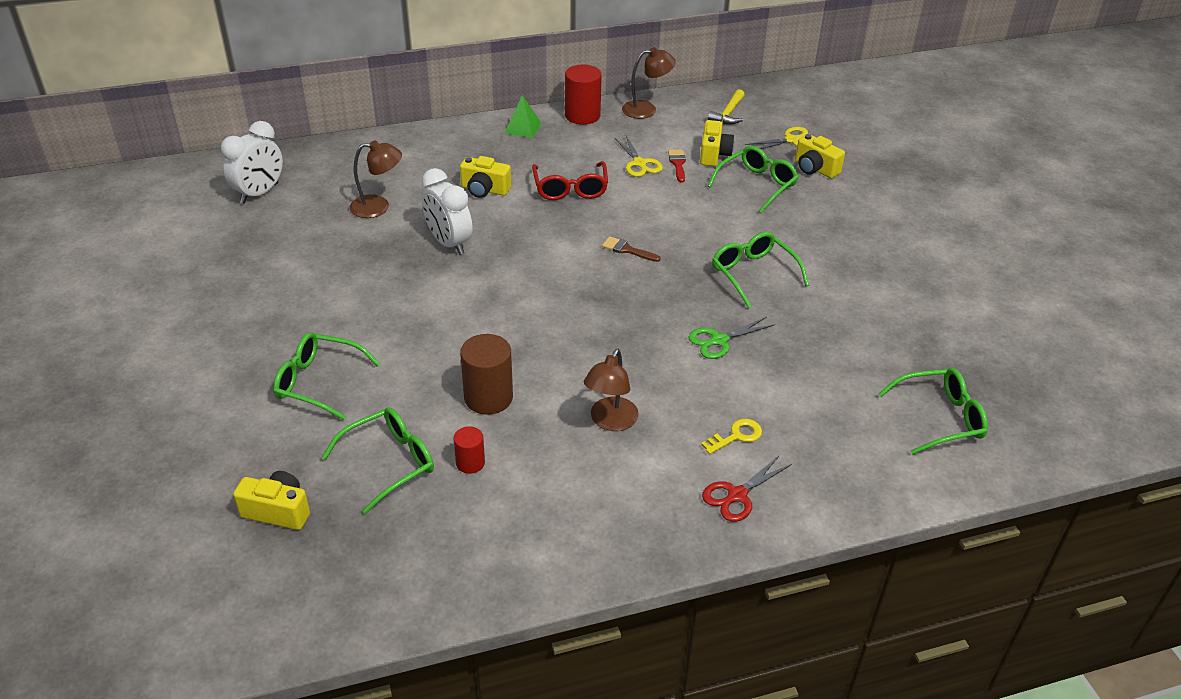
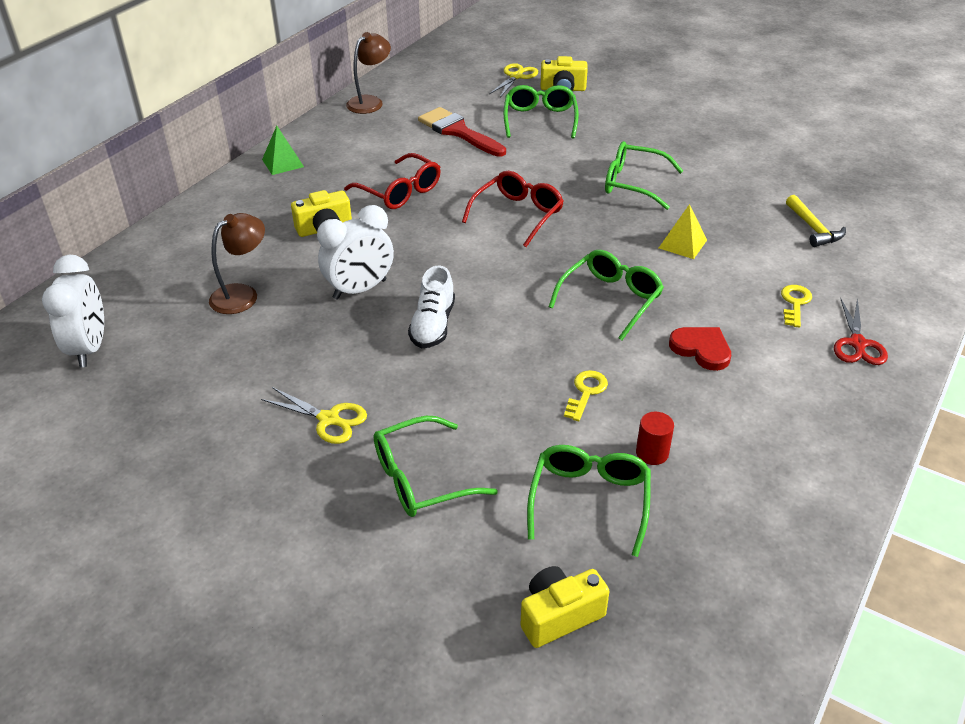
camera: 40 degrees left, 0 degrees up
(449, 243) = (360, 289): white clock -> white clock turned 45 degrees counterclockwise
(459, 293) = (433, 325): none -> white shoe
(488, 397) = (586, 392): brown cylinder -> yellow key
(582, 115) = (322, 130): red cylinder -> none
(610, 421) = (701, 349): brown lamp -> red heart
(627, 250) = (517, 215): brown brush -> red glasses
(639, 163) = (427, 145): yellow scissors -> yellow scissors (329, 419)
(677, 164) = (458, 132): red brush -> red brush, size x1.91
(714, 154) = (475, 112): yellow camera -> none
(719, 340) = (682, 244): green scissors -> yellow pyramid
(728, 114) = (441, 78): yellow hammer -> yellow hammer (813, 228)
(939, 418) = (884, 214): green glasses -> green glasses (610, 300)

